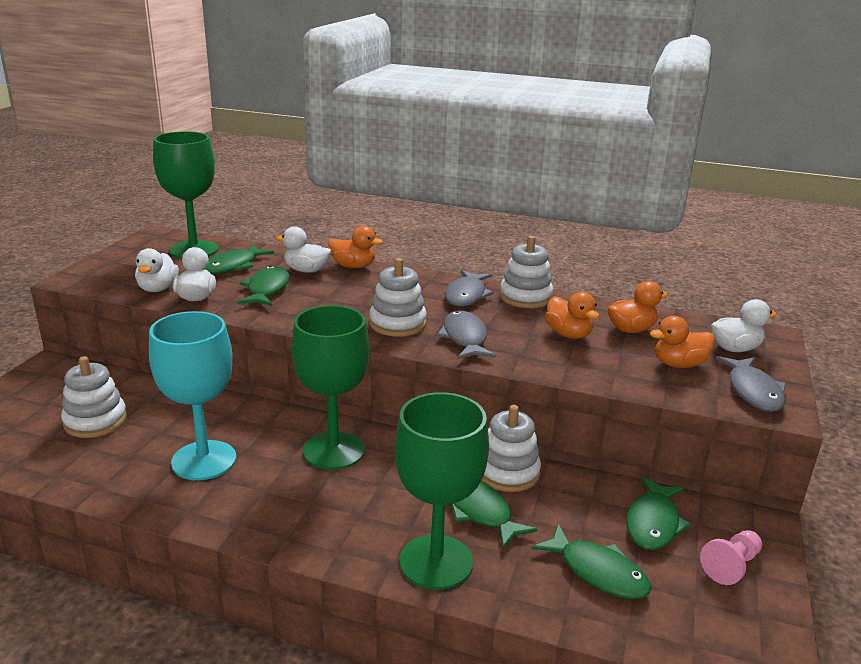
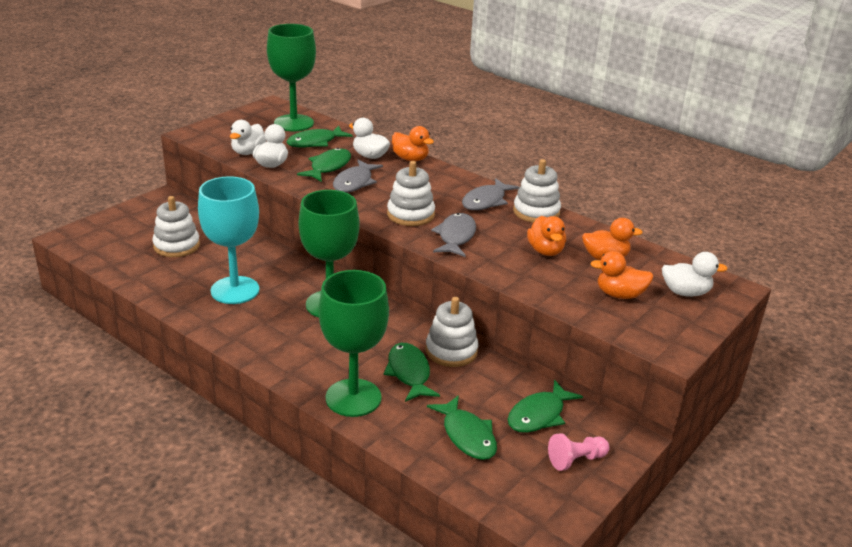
camera: 20 degrees right, 5 degrees up
(753, 391) = (664, 330): grey fish -> grey fish (354, 183)

